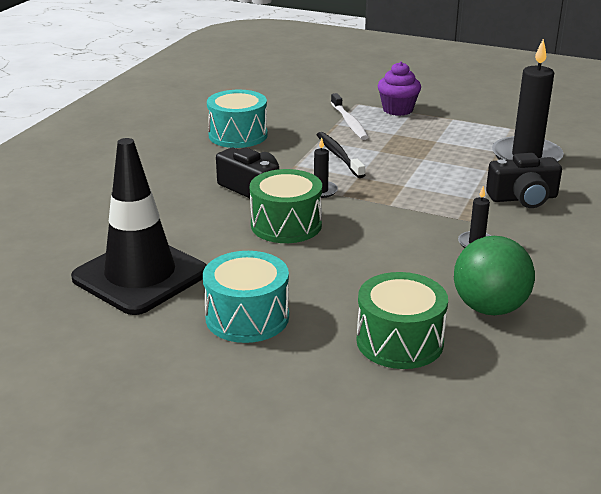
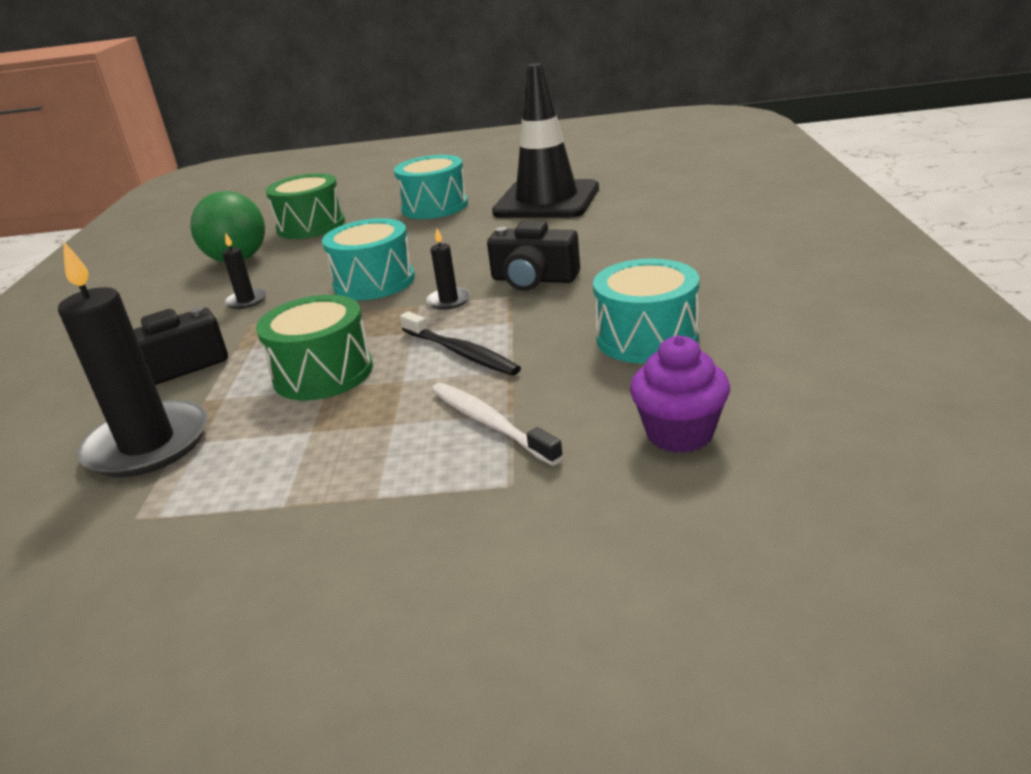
camera: 160 degrees right, 0 degrees up
(286, 225) = (459, 261): green drum -> green drum (323, 373)
(364, 227) = (374, 282): none -> turquoise drum
(398, 110) = (411, 493): purple cupcake -> purple cupcake (679, 433)

